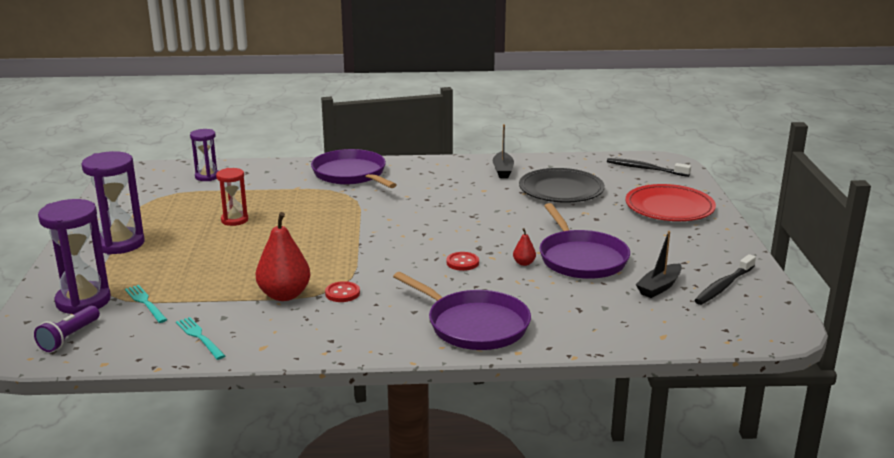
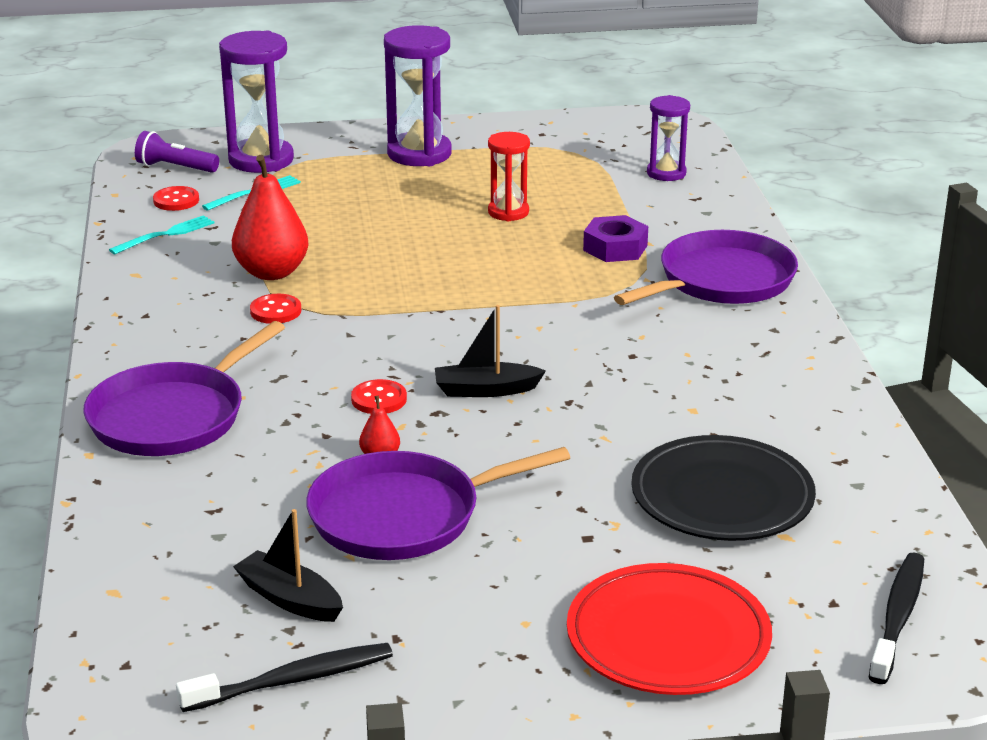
camera: 85 degrees right, 5 degrees up
(137, 335) = (176, 200): none -> red button
(300, 195) = (615, 248): none -> purple nut
(503, 170) = (804, 428): black boat -> black boat (485, 390)
(724, 286) = (292, 680): black toothbrush -> black toothbrush turned 120 degrees clockwise

